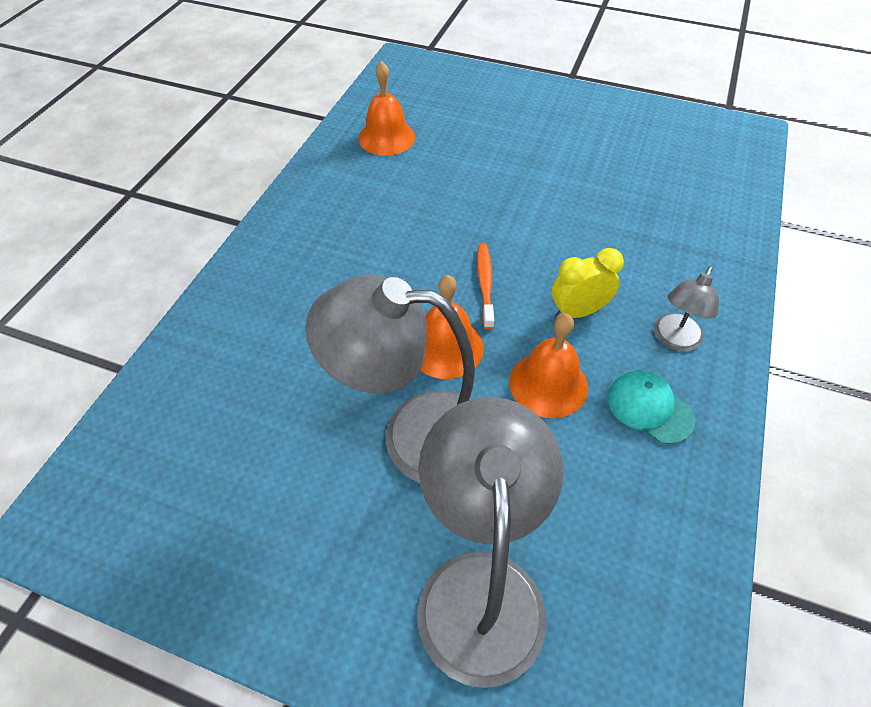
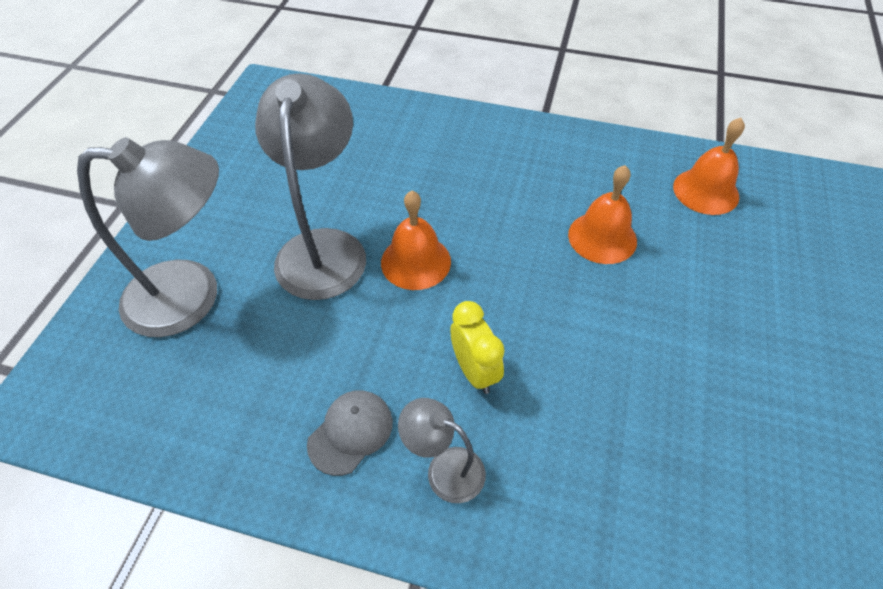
camera: 85 degrees right, 0 degrees up
(485, 284) = (500, 288): orange toothbrush -> none
(548, 384) = (378, 342): orange bell -> orange bell (602, 237)
(649, 408) = (350, 432): turquoise cap -> grey cap

